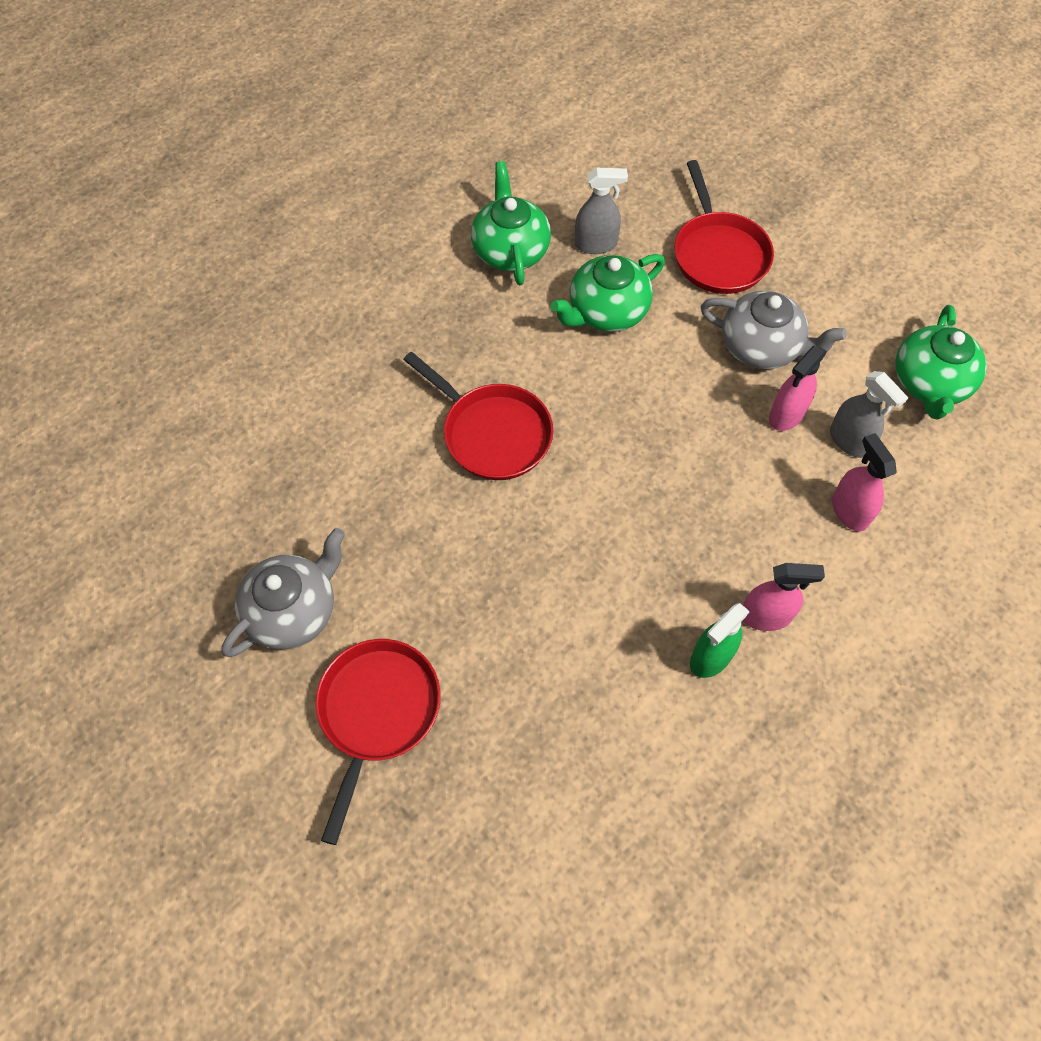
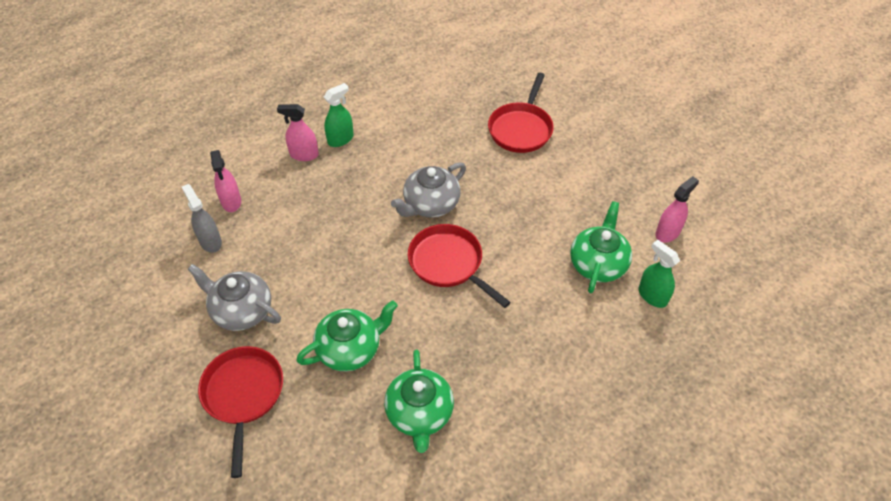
camera: 175 degrees left, 10 degrees down
(206, 407) = (652, 296): none -> green spray bottle
(293, 610) = (571, 174): grey teapot -> grey teapot (430, 204)
(596, 244) = (345, 413): grey spray bottle -> none
(786, 415) = (244, 261): pink spray bottle -> pink spray bottle (667, 233)
(929, 383) = (134, 275): green teapot -> green teapot (598, 263)

